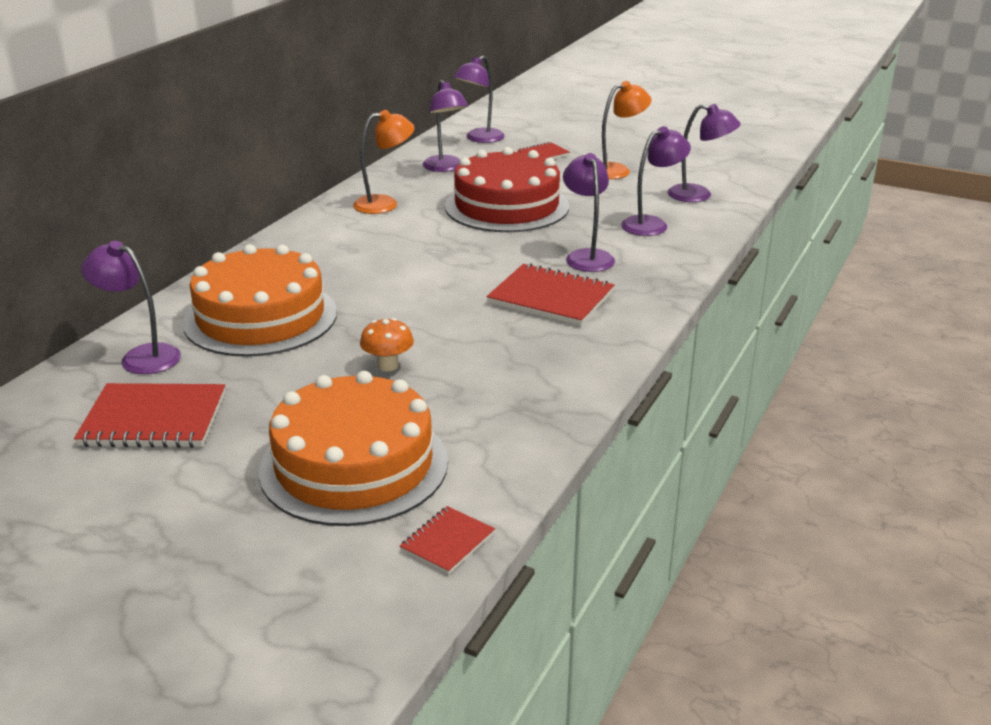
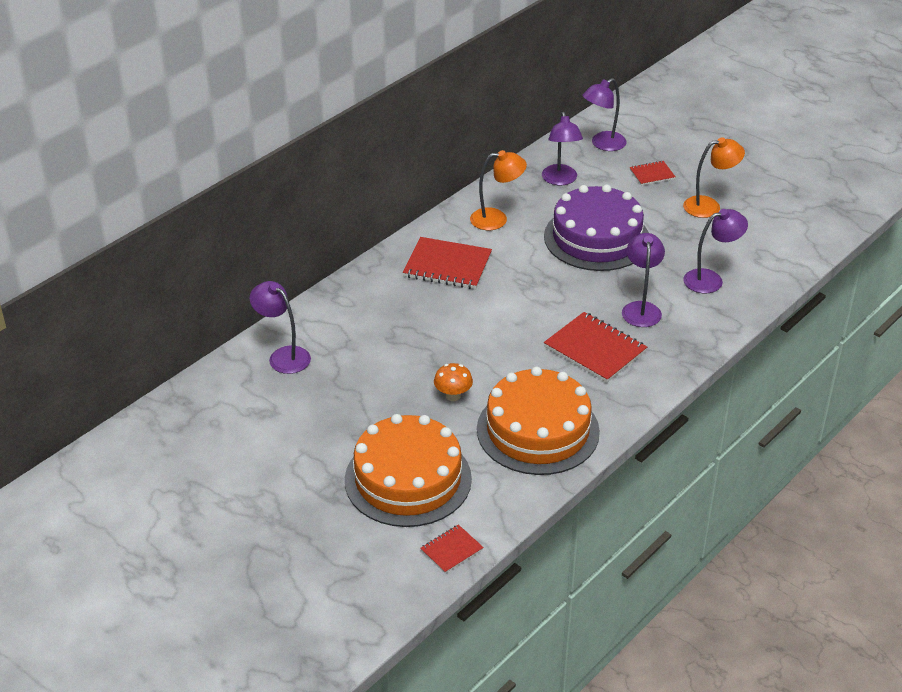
camera: 15 degrees right, 10 degrees up
(154, 419) = (285, 415): red notebook -> red notebook (447, 265)
(260, 317) = (373, 332): orange cake -> orange cake (538, 430)
(506, 206) = (596, 238): red cake -> purple cake
(699, 195) = (767, 250): purple lamp -> none

